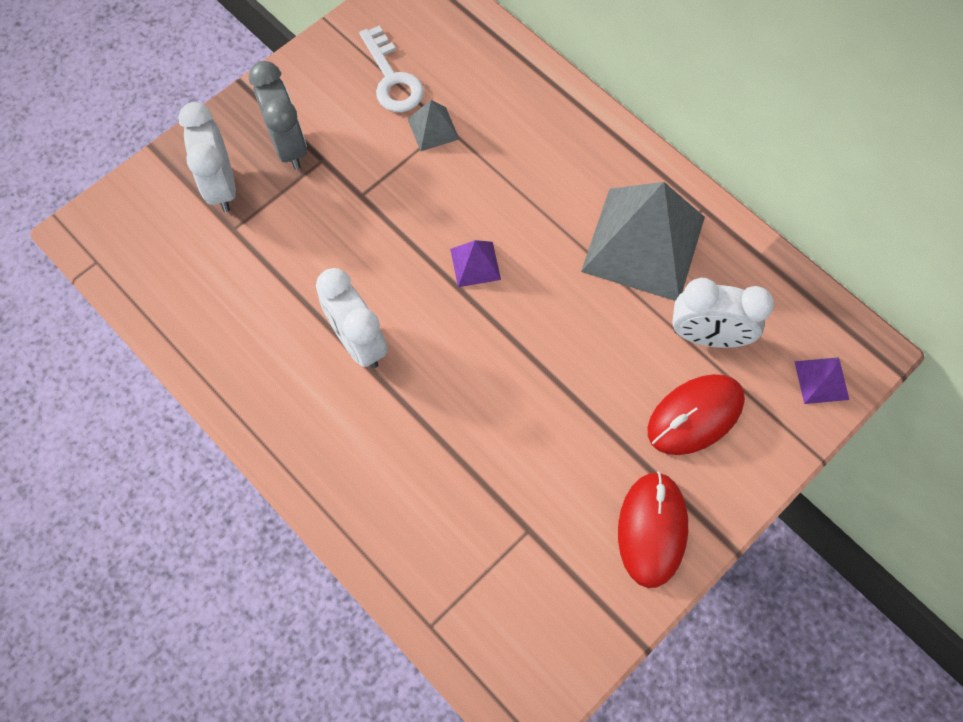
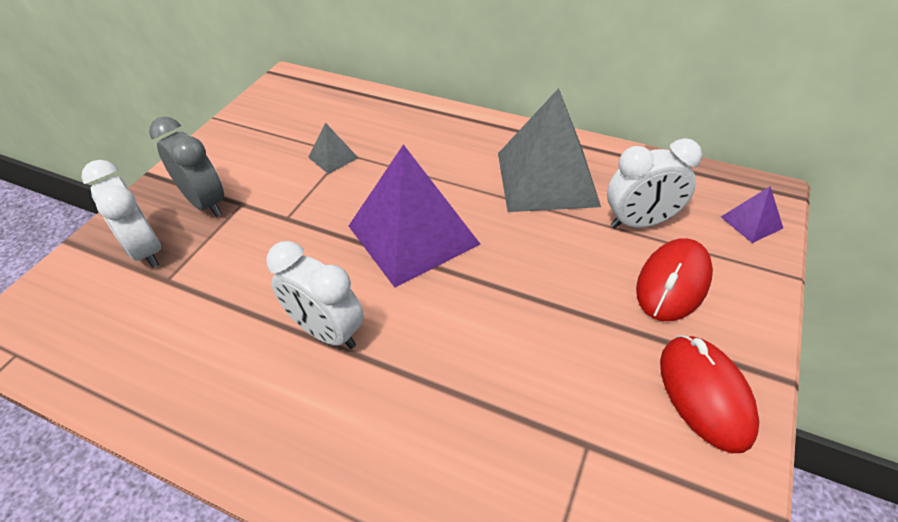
camera: 20 degrees left, 20 degrees down
(392, 78) = (285, 137): white key -> none
(475, 264) = (413, 235): purple pyramid -> purple pyramid, size x2.33

